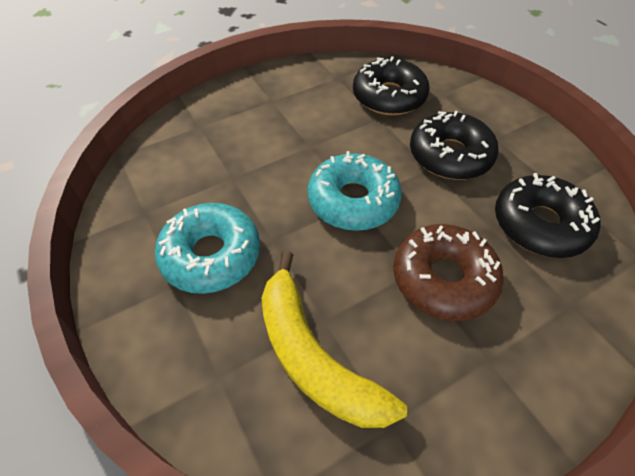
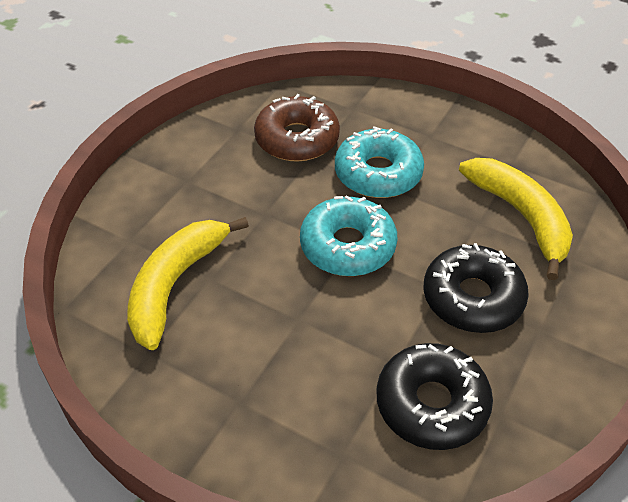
camera: 60 degrees right, 5 degrees down
(211, 255) = (224, 185): turquoise donut -> turquoise donut (378, 173)
(389, 97) = (521, 216): black donut -> yellow banana
(443, 279) = (304, 343): brown donut -> brown donut (297, 139)

